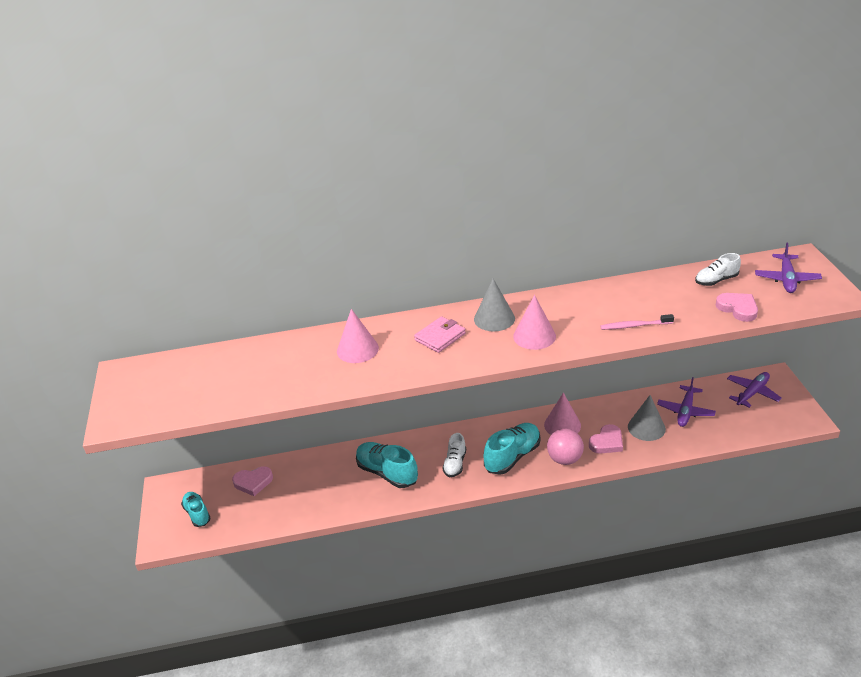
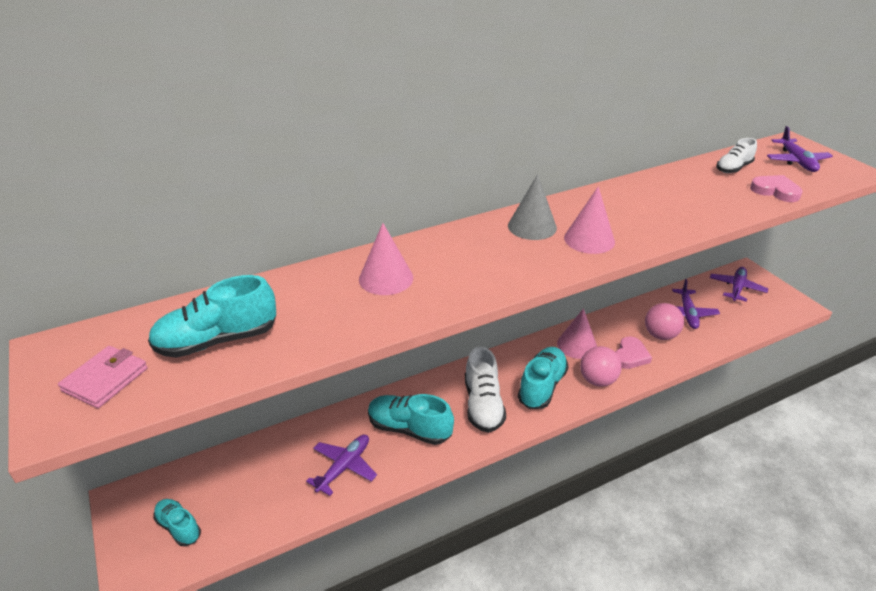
camera: 20 degrees left, 0 degrees up
(224, 381) = (217, 341): none -> turquoise shoe
(253, 482) = (244, 470): pink heart -> none
(326, 493) = (344, 467): none -> purple plane
(440, 337) = (481, 252): pink wallet -> pink wallet (105, 379)
(455, 464) = (483, 405): white shoe -> white shoe, size x1.62
(635, 326) = (688, 217): pink toothbrush -> none
(646, 427) = (660, 335): grey cone -> pink ball

